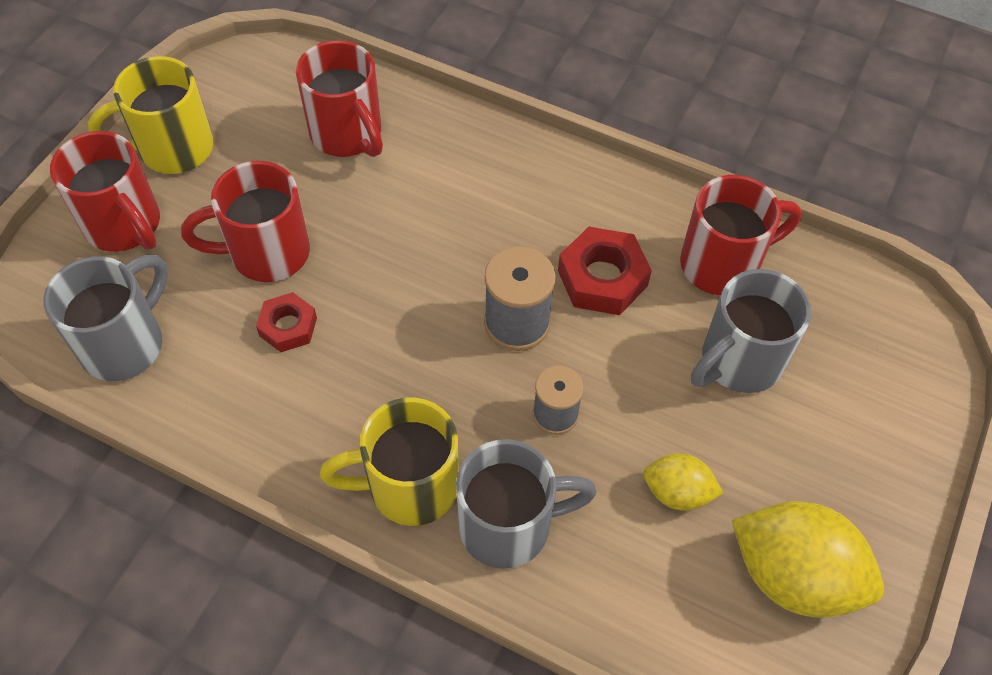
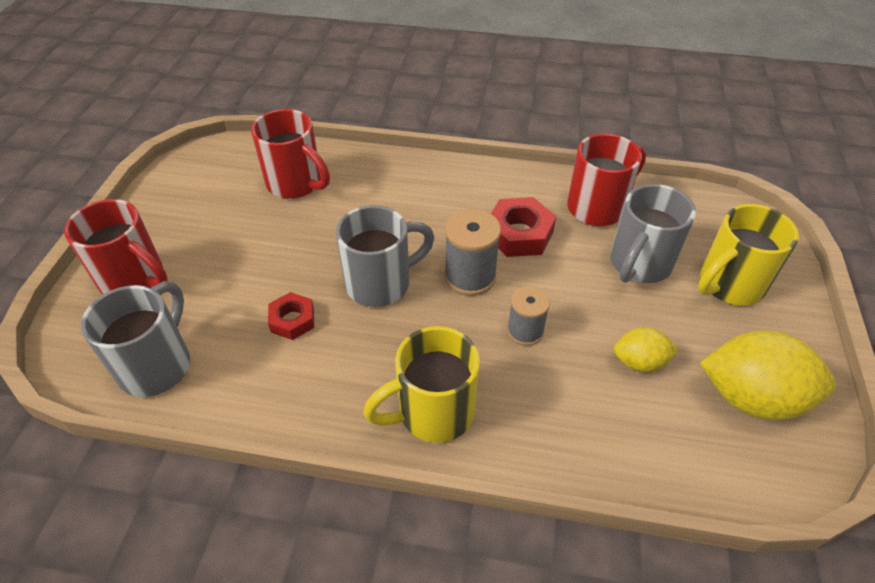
camera: 15 degrees left, 10 degrees down
(172, 149) = (160, 220): yellow mug -> yellow mug (728, 285)
(266, 253) = (258, 273): red mug -> none
(509, 525) = (524, 420): grey mug -> grey mug (381, 283)

